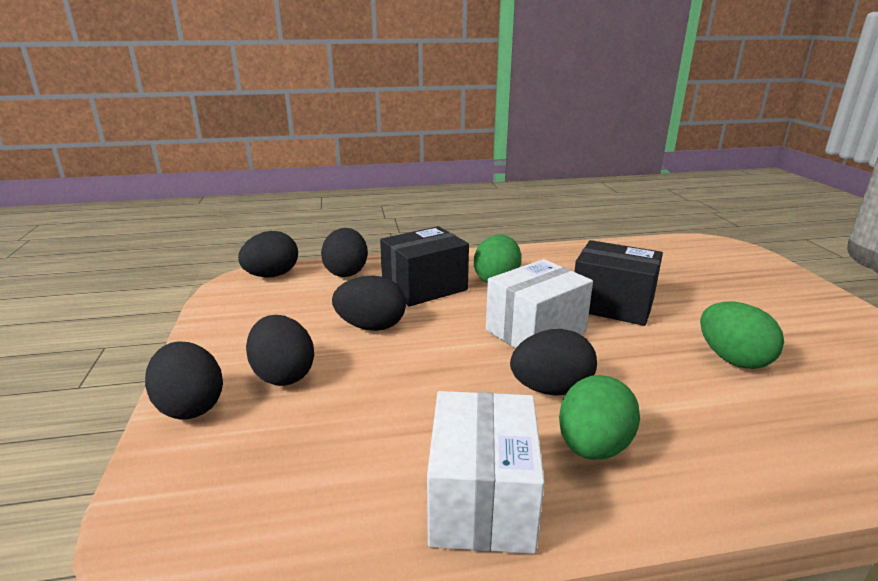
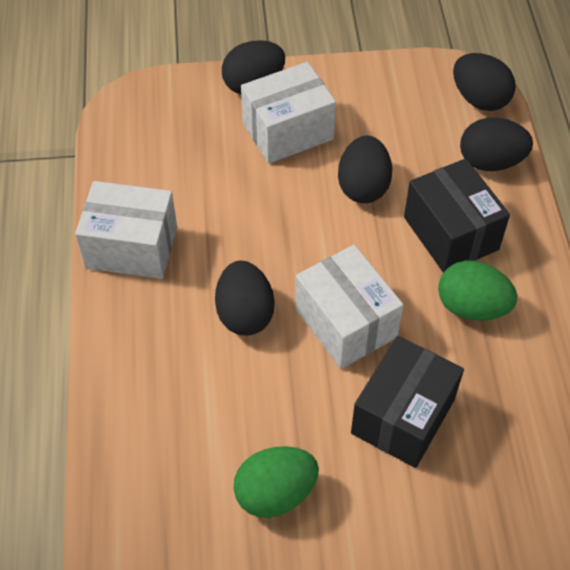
camera: 95 degrees right, 30 degrees up
(283, 375) = (288, 131): black egg -> white box
(593, 447) = (168, 325): green egg -> none

